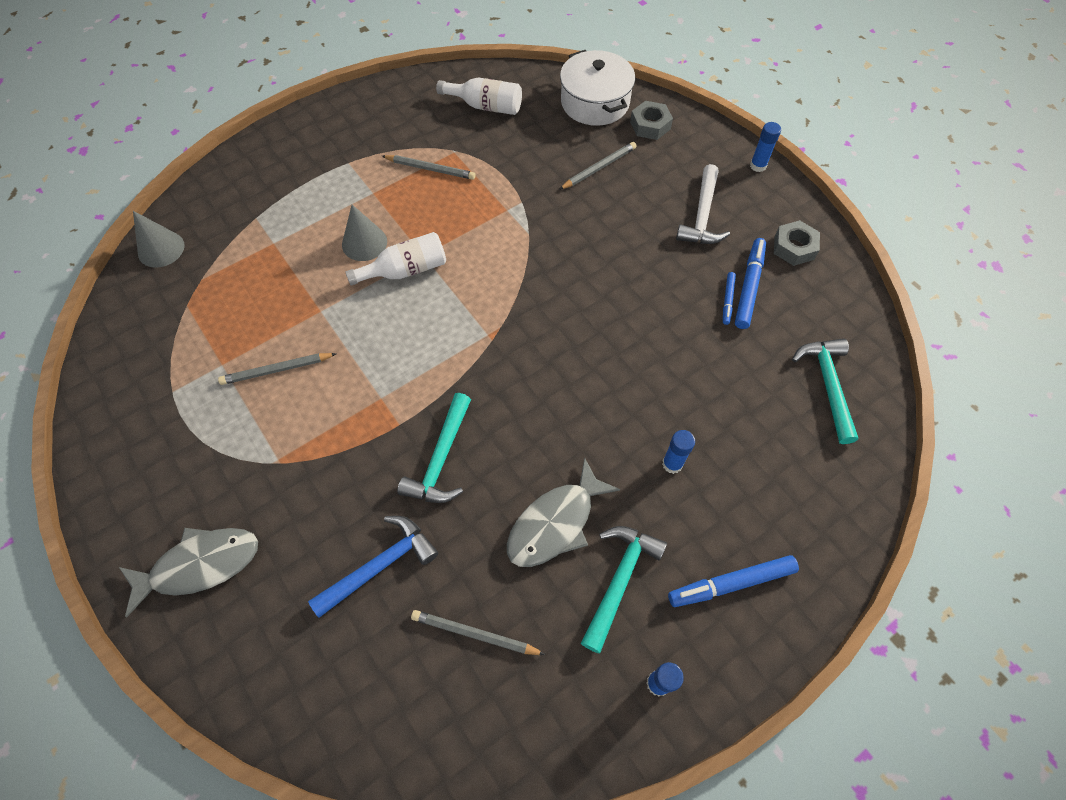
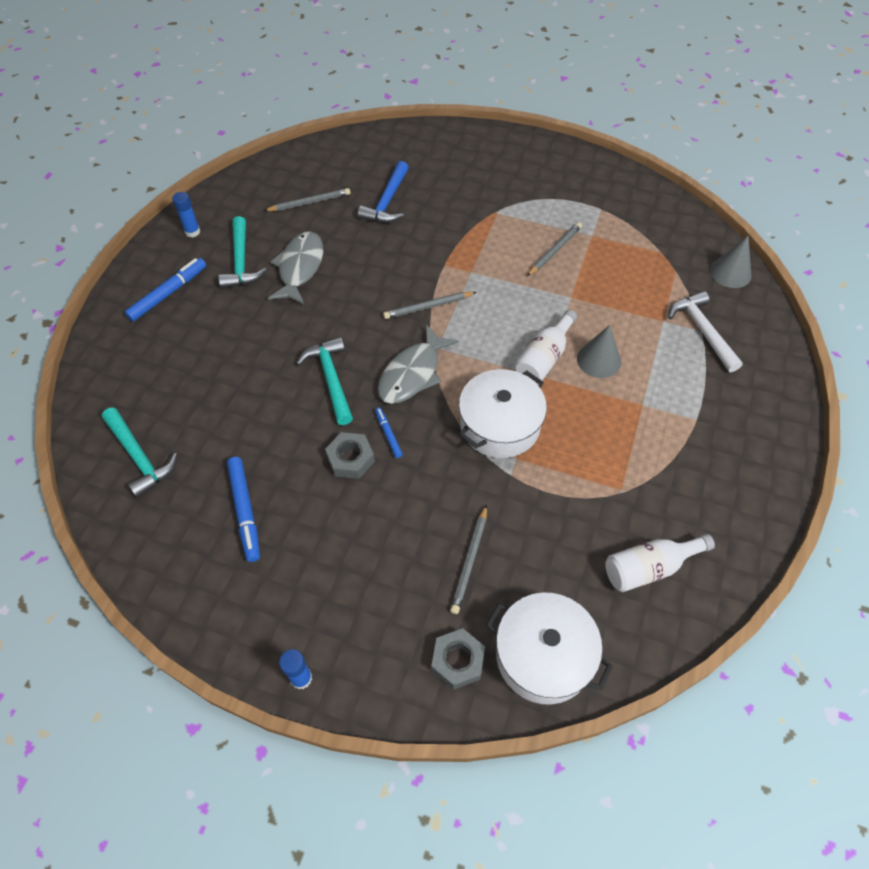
camera: 145 degrees right, 5 degrees down
(200, 565) = (482, 157): grey fish -> grey fish (412, 373)
(430, 169) = (622, 457): grey pencil -> grey pencil (428, 307)
(441, 459) = (399, 262): turquoise hammer -> turquoise hammer (331, 379)
(496, 239) = (500, 425): none -> white pot
(672, 464) = (241, 337): blue glue stick -> none
(702, 216) = (329, 566): white hammer -> white hammer (702, 331)
(727, 300) = (259, 486): blue marker -> blue marker (388, 434)
(794, 247) = (217, 584): grey nut -> grey nut (350, 459)

